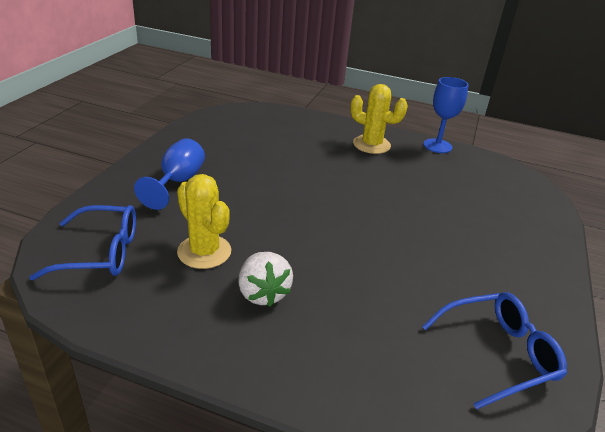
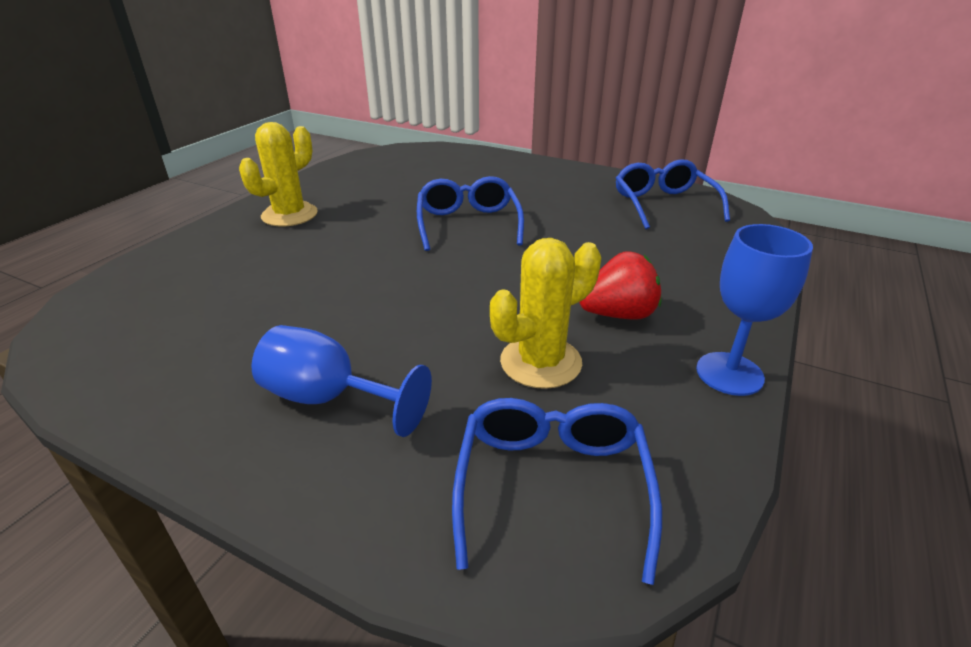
camera: 80 degrees left, 0 degrees up
(263, 293) = (619, 314): white strawberry -> red strawberry
(389, 218) = (468, 224): none -> blue glasses
(437, 146) = (315, 178): blue goblet -> blue goblet (729, 373)

